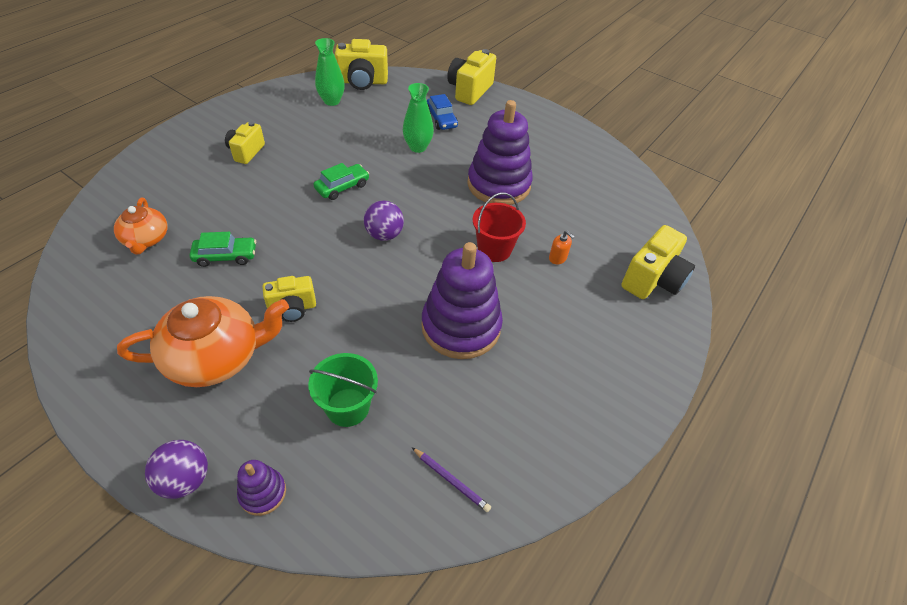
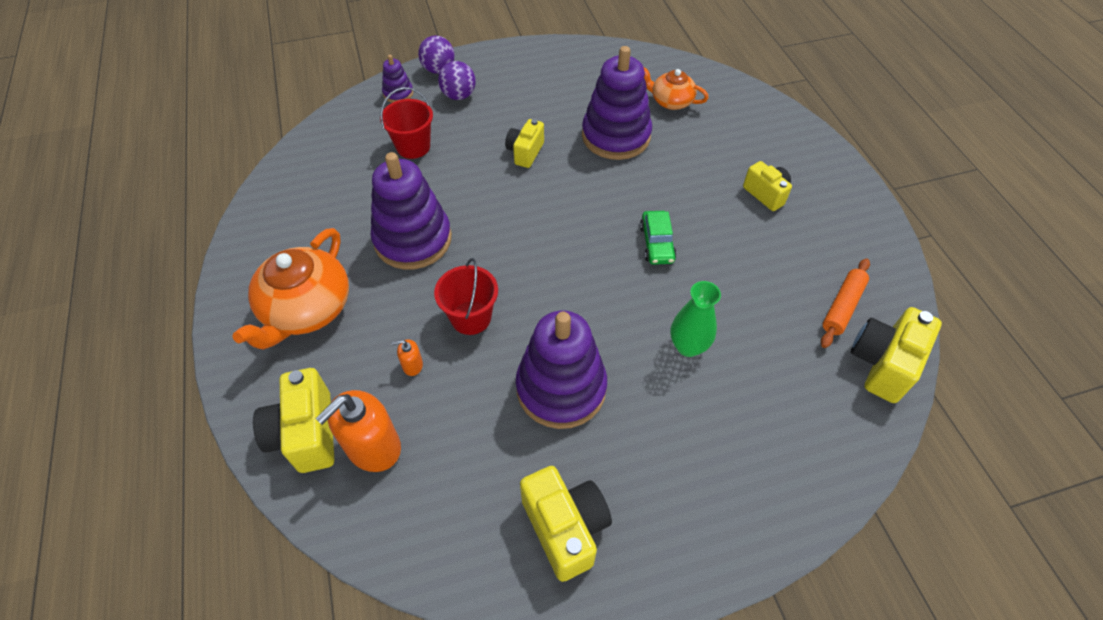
camera: 130 degrees right, 5 degrees up
(216, 357) = (516, 104): orange teapot -> orange teapot (306, 309)
(226, 256) = (616, 136): green car -> purple stacking toy
(332, 101) = (842, 307): green vase -> orange rolling pin
(348, 407) = (413, 147): green bucket -> red bucket
(384, 235) = (561, 243): purple ball -> purple ball (459, 95)
(441, 119) = (737, 409): blue car -> none
(451, 480) = (313, 169): purple pencil -> none
(469, 91) = (800, 498): yellow camera -> yellow camera (565, 528)
(621, 243) = (373, 447): none -> orange soap dispenser

